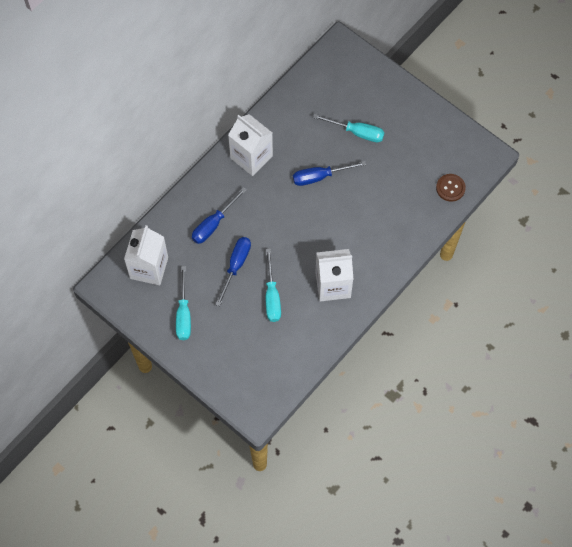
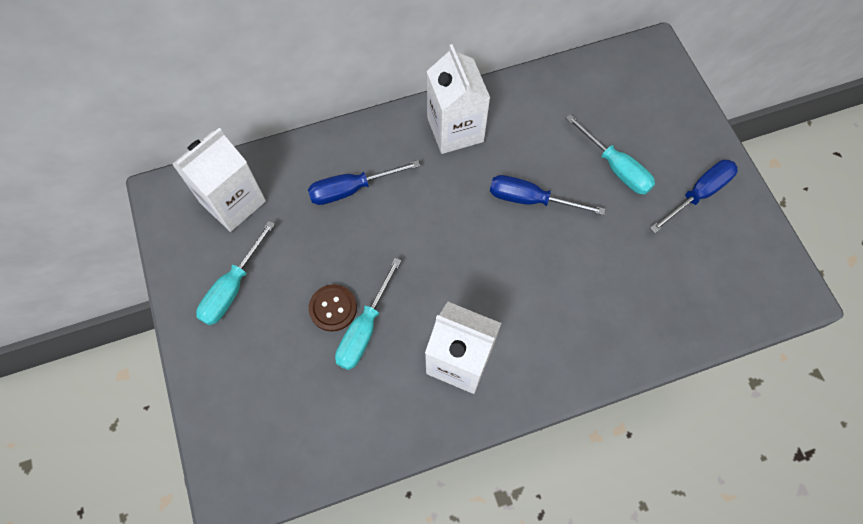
camera: 30 degrees right, 0 degrees up
(236, 266) = (344, 260): blue screwdriver -> blue screwdriver (698, 194)
(450, 188) = (712, 311): brown button -> brown button (333, 308)

